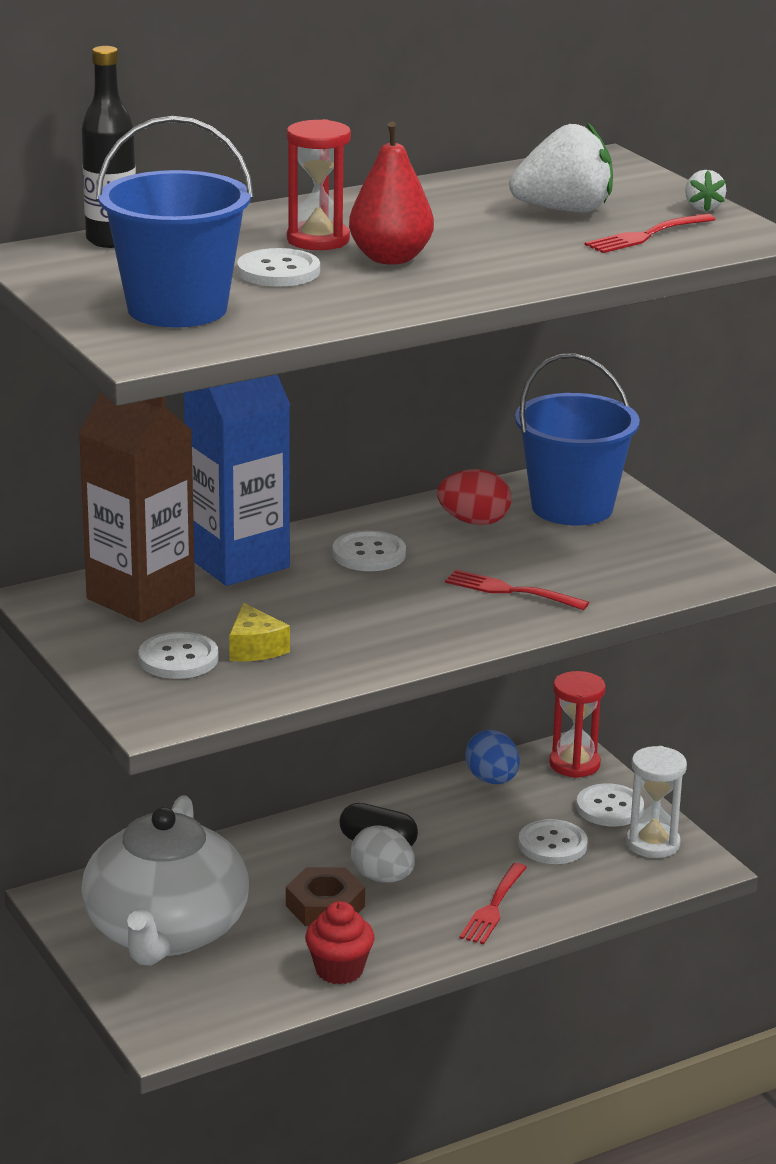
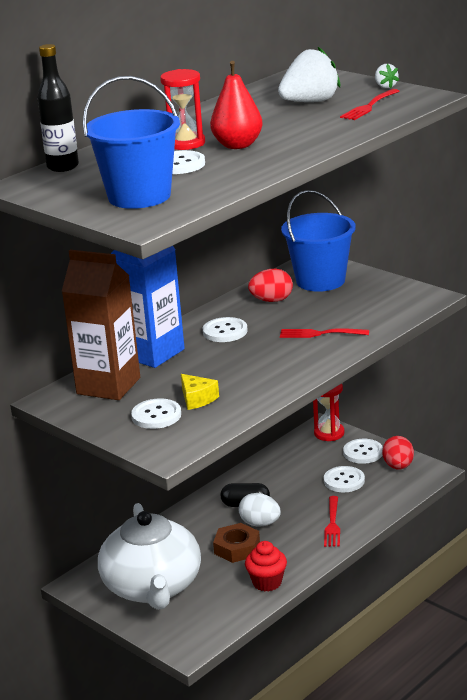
camera: 15 degrees left, 0 degrees up
(492, 780) = (288, 453): blue egg -> none
(652, 843) = (398, 466): white hourglass -> red egg

